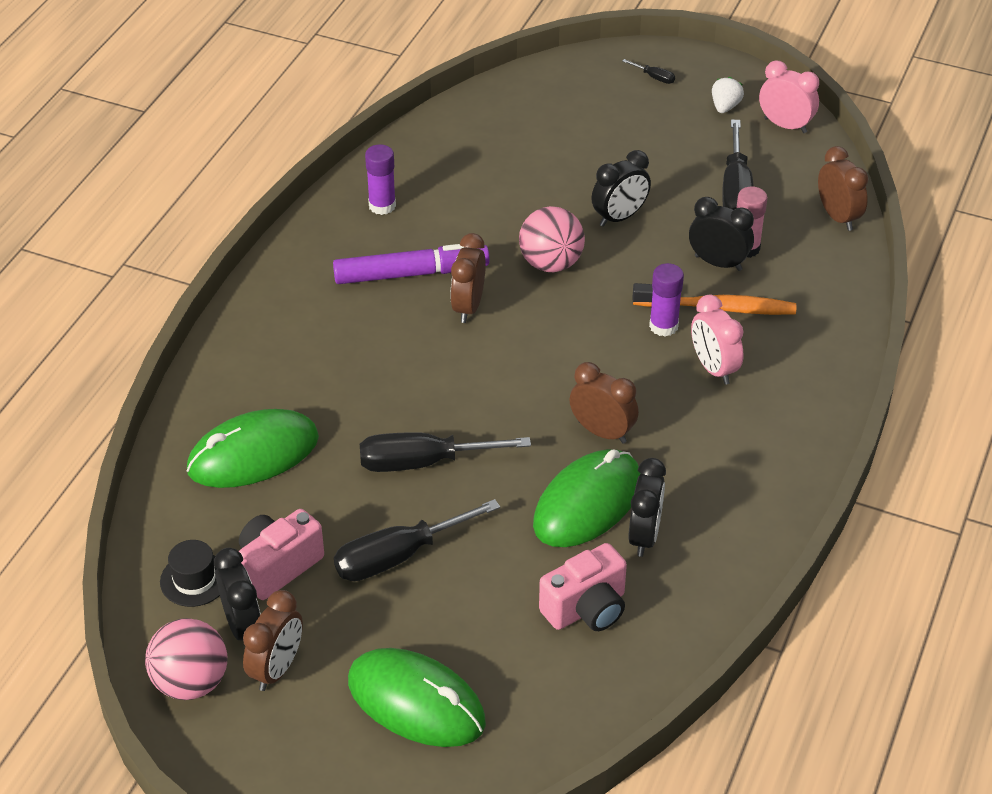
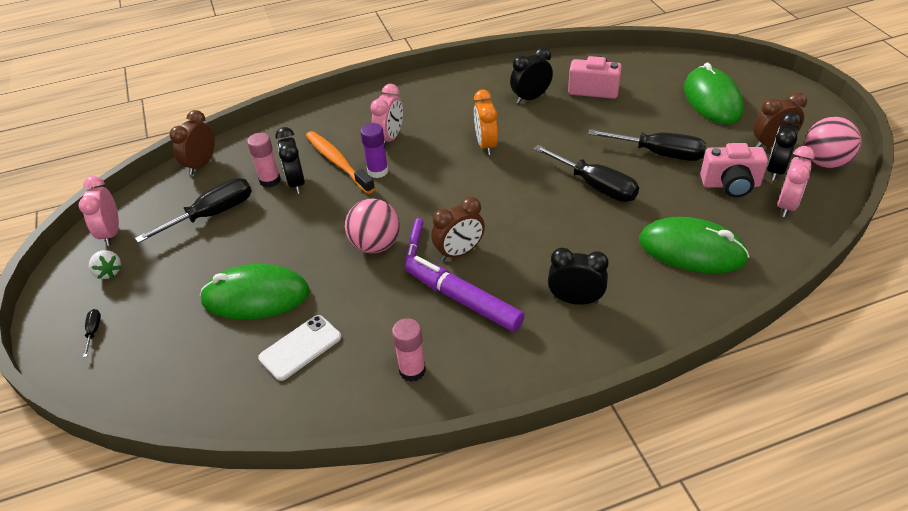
camera: 130 degrees left, 0 degrees up
(194, 579) = (787, 205): black hat -> pink clock
(382, 206) = (412, 370): purple glue stick -> pink glue stick
(487, 165) = (300, 347): none -> white phone
(518, 287) = (414, 244): none -> purple marker
(587, 503) = (537, 122): green mouse -> green mouse (256, 296)
(602, 432) = (486, 145): brown clock -> orange clock
(619, 217) = (294, 245): black clock -> black clock (575, 300)
(725, 107) = (108, 272): white strawberry -> white strawberry turned 105 degrees counterclockwise

